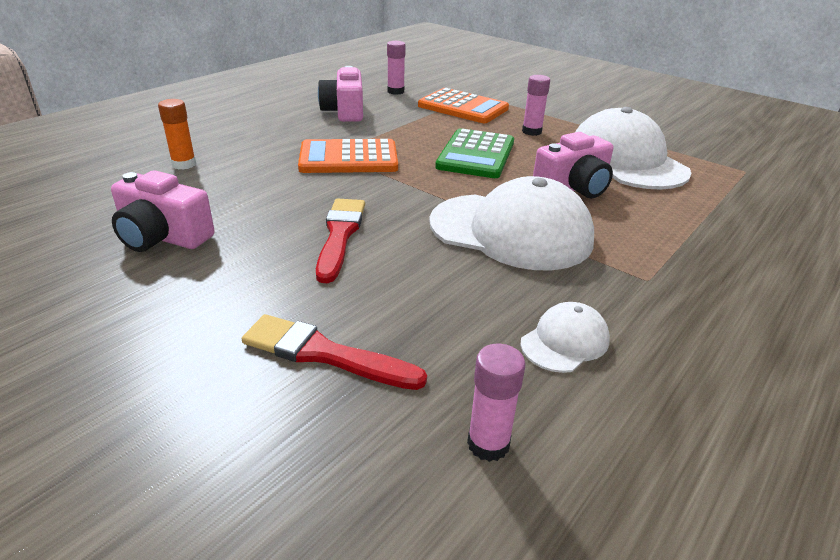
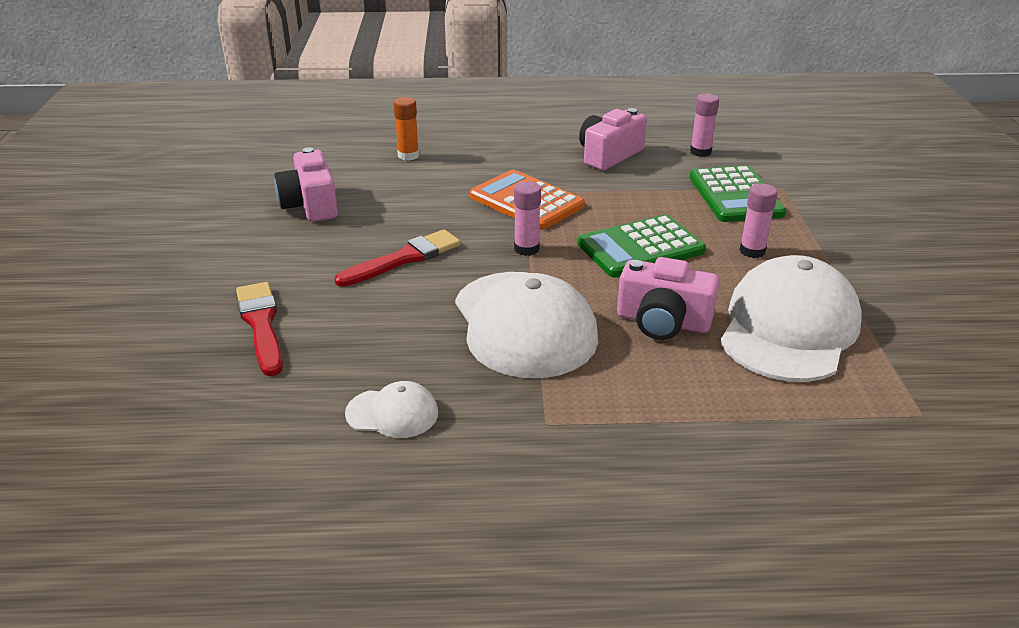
camera: 50 degrees right, 0 degrees up
(463, 107) = (735, 195): orange calculator -> green calculator
(488, 444) = (241, 425): pink glue stick -> pink glue stick (526, 249)

